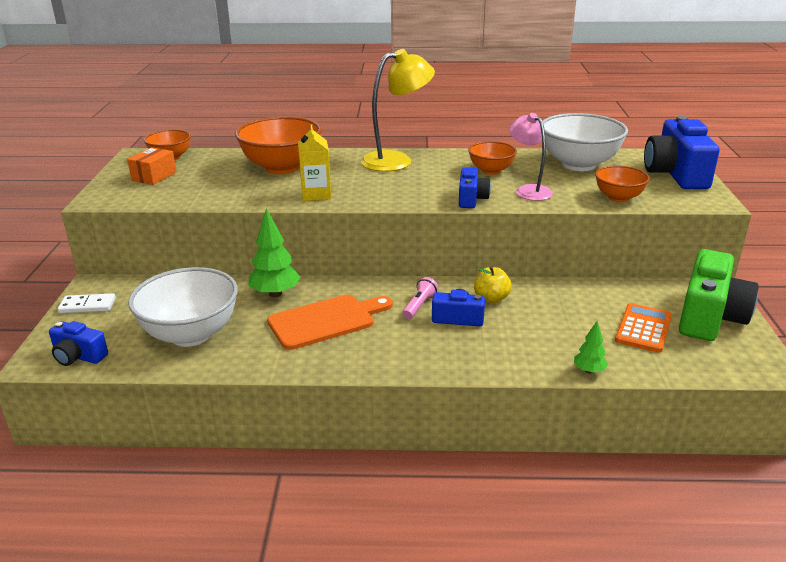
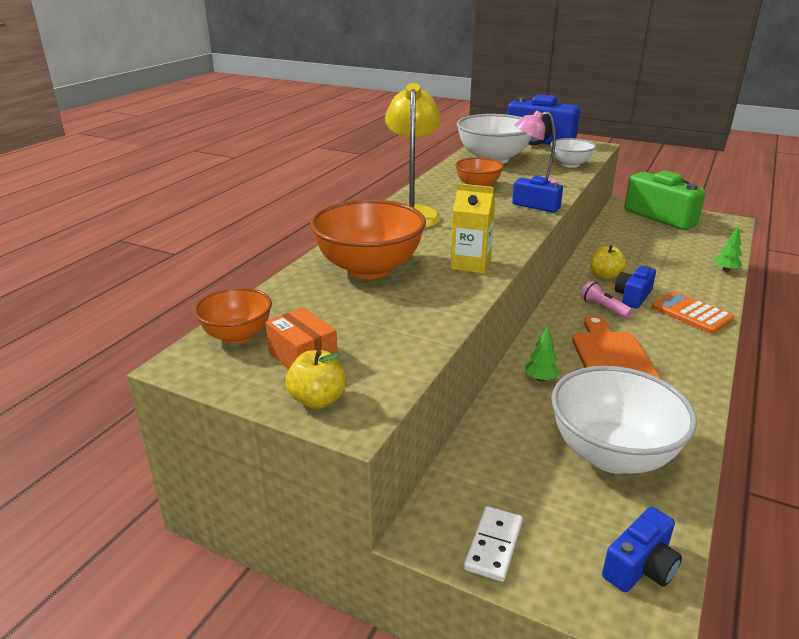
camera: 65 degrees left, 0 degrees up
(111, 189) = (318, 400): none -> yellow apple
(275, 294) = (540, 379): green tree -> green tree, size x0.55
(618, 198) = (570, 164): orange bowl -> white bowl
(643, 328) = (672, 238): orange calculator -> orange calculator (691, 313)

